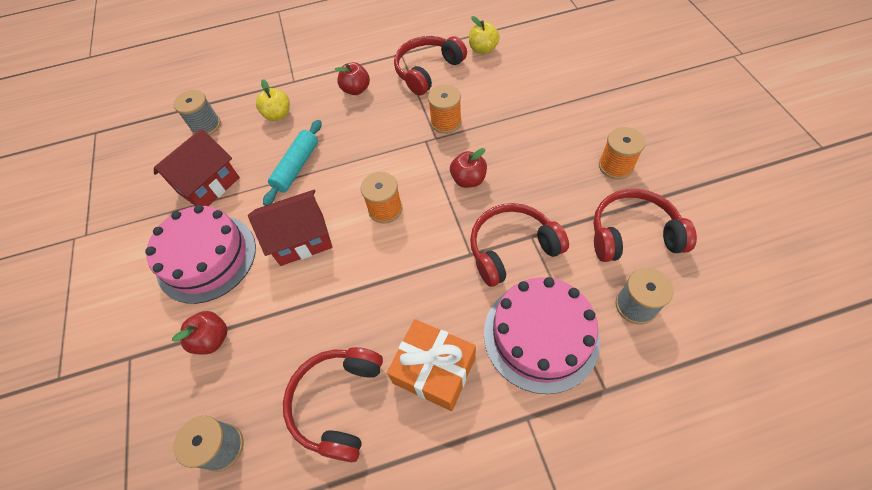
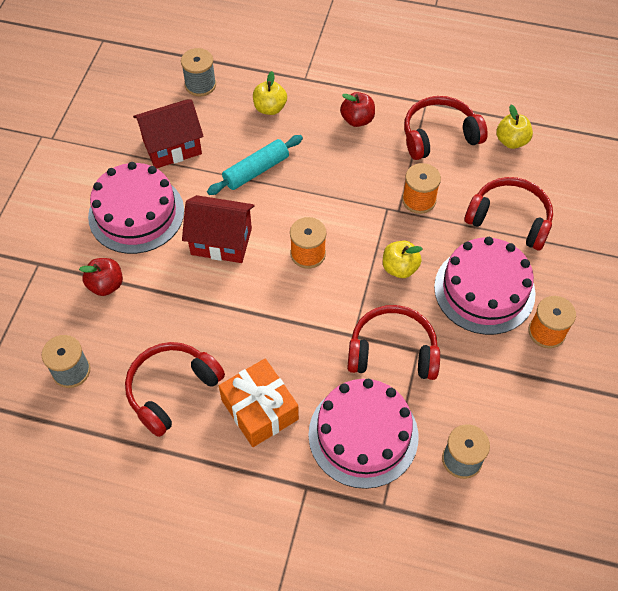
camera: 25 degrees right, 0 degrees up
(468, 180) = (399, 268): red apple -> yellow apple
(545, 161) = (484, 290): none -> pink cake
(633, 234) = (510, 401): red headphones -> red headphones (510, 219)

